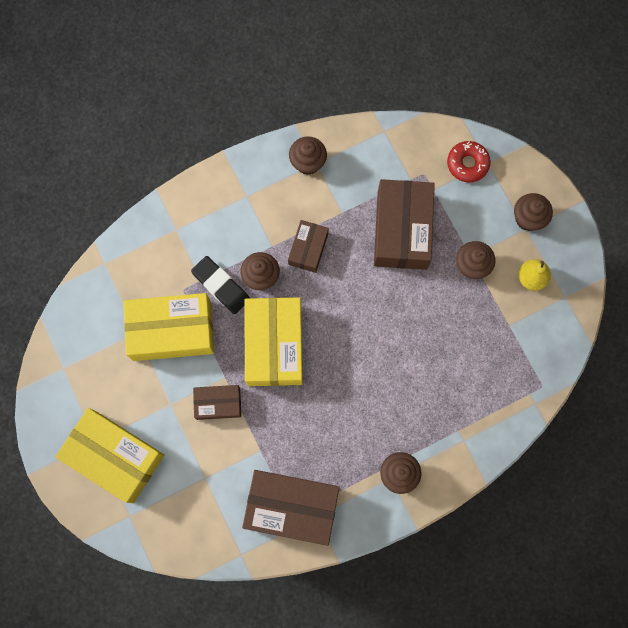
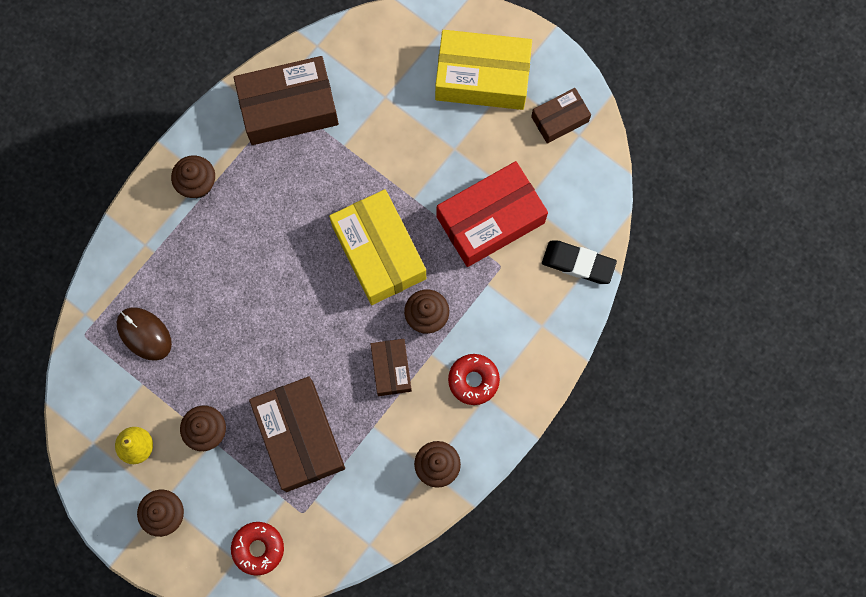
camera: 155 degrees right, 0 degrees up
(172, 331) = (490, 219): yellow box -> red box
(218, 403) = (407, 170): brown box -> brown box (560, 119)
(221, 286) = (464, 287): black eraser -> black eraser (578, 263)
(249, 212) = (473, 380): none -> red donut
(492, 365) = (144, 334): none -> brown mouse

